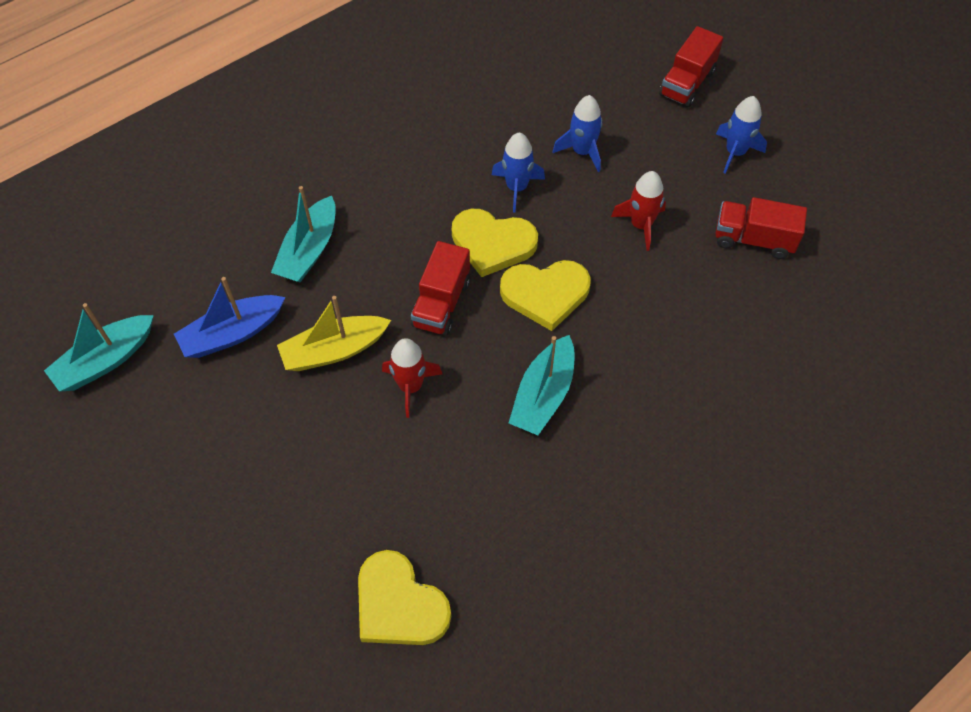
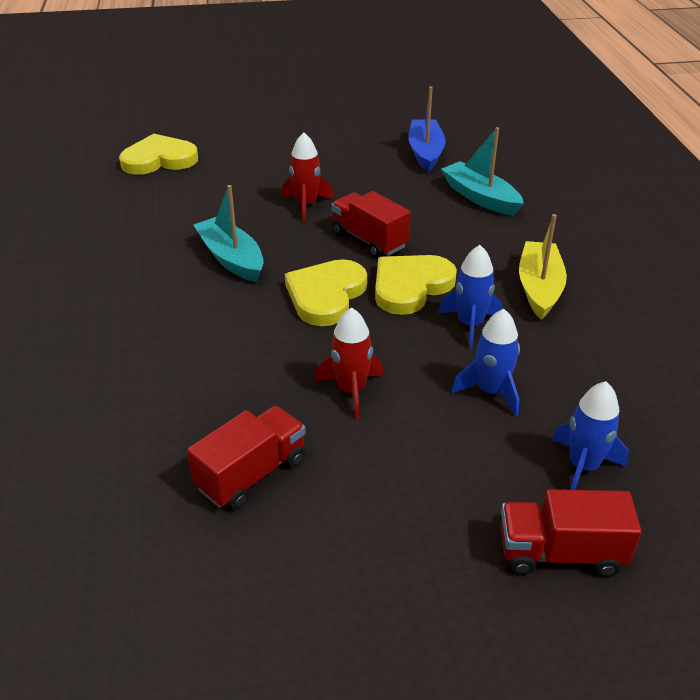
camera: 120 degrees right, 20 degrees down
(105, 361) = (444, 111): turquoise boat -> none
(334, 350) = (371, 184): yellow boat -> yellow boat (539, 288)
(687, 83) = (560, 553): red truck -> red truck turned 60 degrees counterclockwise
(735, 152) = (395, 534): blue rocket -> blue rocket (583, 466)

